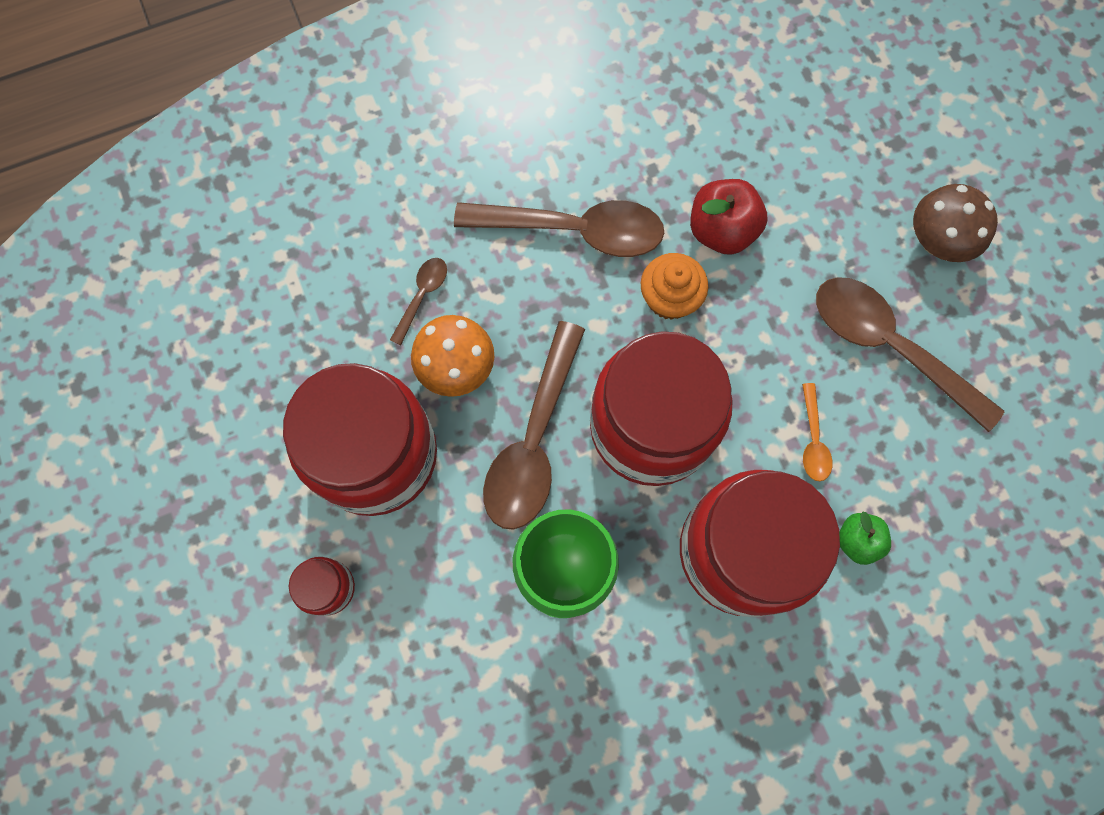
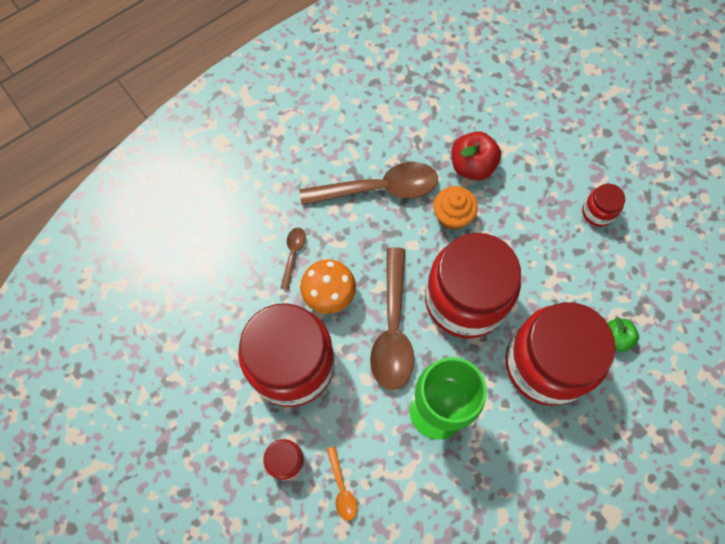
camera: 15 degrees left, 5 degrees down
(813, 440) = (568, 282): orange spoon -> orange spoon (342, 488)
(889, 347) = (597, 212): brown spoon -> red jar
(937, 241) = (606, 141): brown mushroom -> none

